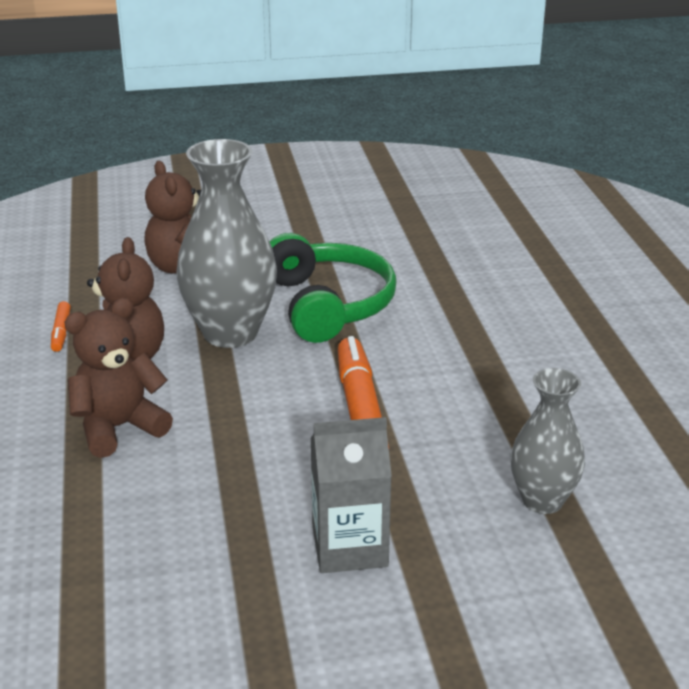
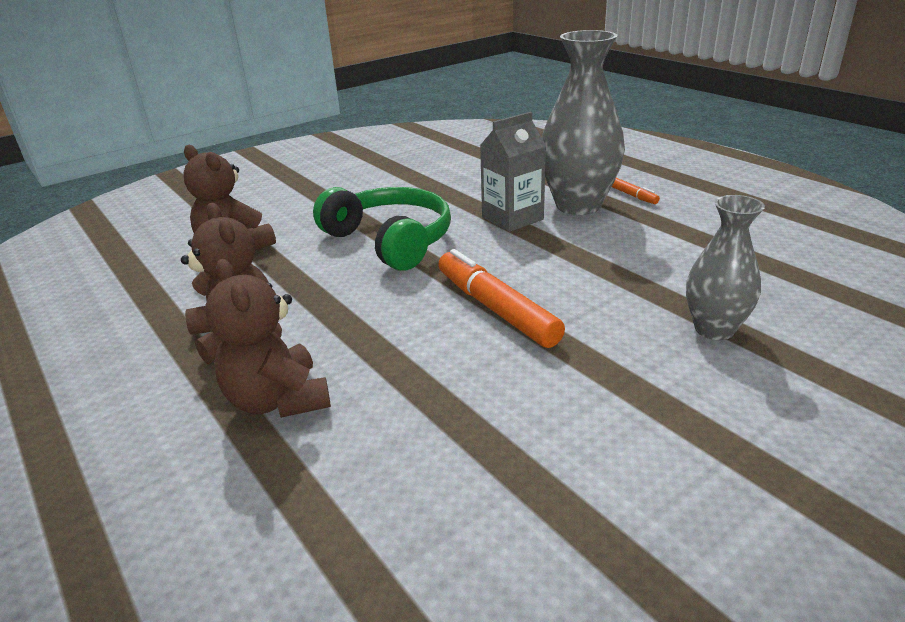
camera: 25 degrees left, 0 degrees up
(61, 332) = (147, 332): orange marker -> orange marker (632, 195)
(118, 428) = (278, 400): brown teddy bear -> brown teddy bear turned 60 degrees counterclockwise
(230, 333) = (322, 285): grey vase -> grey vase (578, 205)
(349, 547) = (608, 428): grey carton -> grey carton (512, 218)

